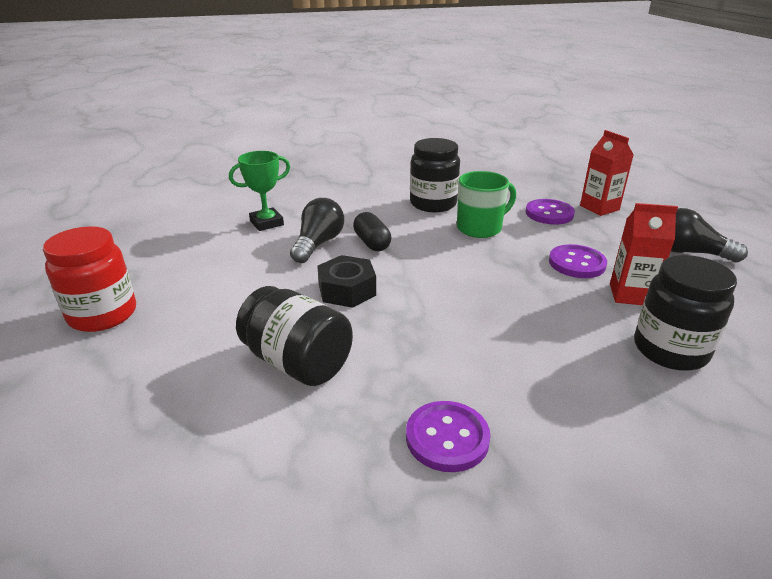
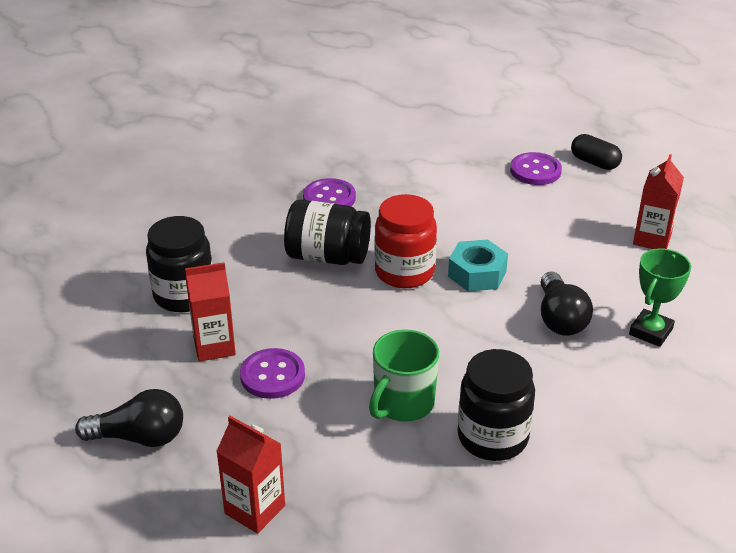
camera: 155 degrees right, 5 degrees up
(103, 315) = (634, 200): red jar -> red jar (404, 272)
(157, 276) = (652, 239): none -> red carton
(297, 362) = (455, 210): black jar -> black jar (327, 257)
(347, 290) = (477, 274): black nut -> turquoise nut
(372, 243) = (507, 338): black capsule -> black capsule (594, 162)
(549, 213) = (325, 468): purple button -> purple button (535, 171)

